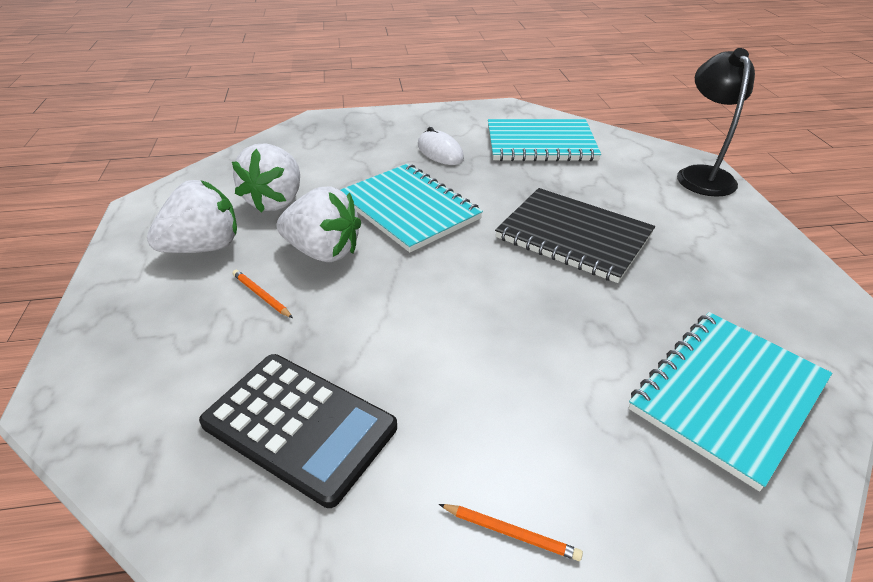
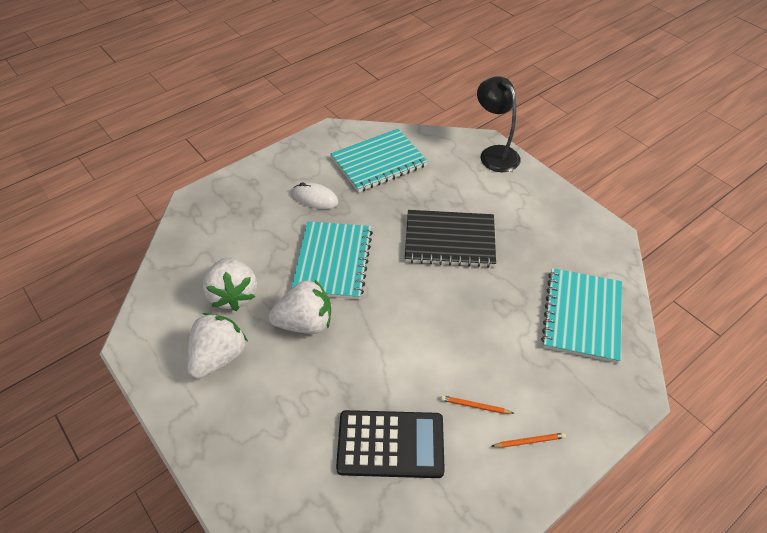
camera: 30 degrees left, 10 degrees up
(261, 295) = (294, 375): orange pencil -> orange pencil (475, 406)
(408, 209) = (333, 261): turquoise notebook -> turquoise notebook turned 75 degrees clockwise

